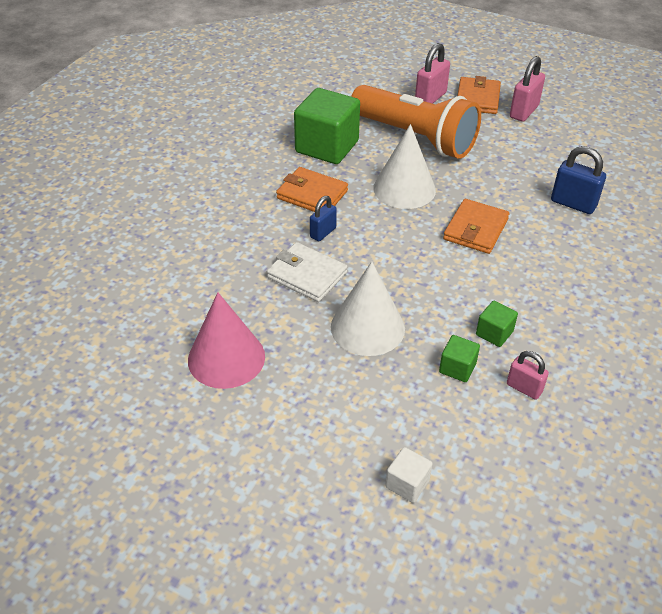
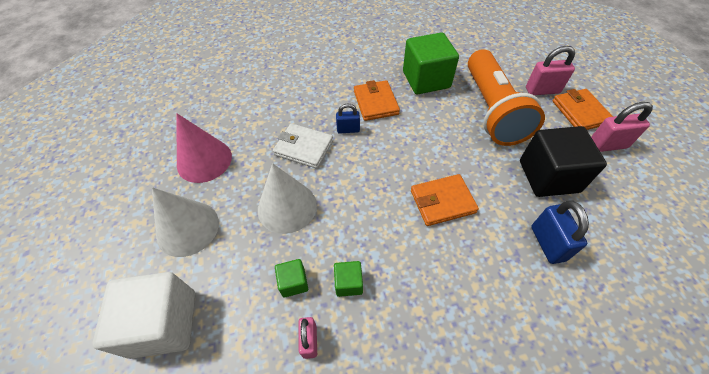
camera: 50 degrees right, 10 degrees up
(307, 275) = (304, 148): white wallet -> white wallet turned 60 degrees counterclockwise
(404, 188) = (435, 138): white cone -> white cone (187, 228)
(407, 484) = (164, 323): white cube -> white cube, size x2.17
(477, 99) = (580, 112): orange wallet -> orange wallet turned 75 degrees counterclockwise
(517, 159) = (548, 176): none -> black cube

